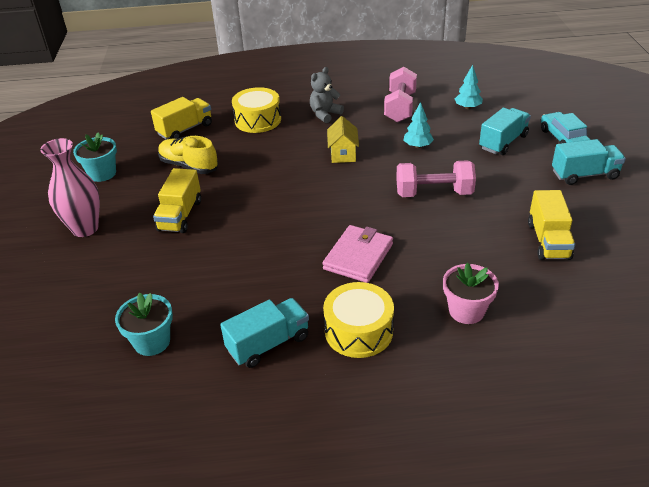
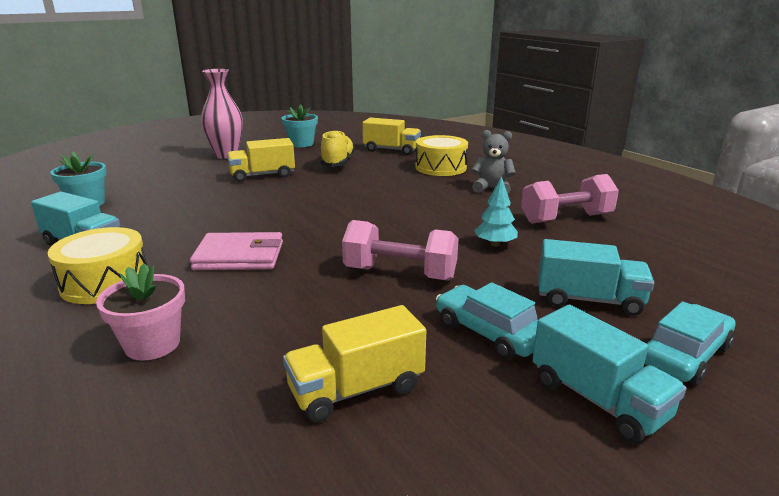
camera: 60 degrees right, 15 degrees down
(343, 154) = (427, 211): yellow house -> none
(434, 193) = (400, 274): pink dumbbell -> pink dumbbell turned 45 degrees counterclockwise
(467, 107) = (639, 257): turquoise tree -> none
(518, 184) = (489, 332): none -> turquoise car

